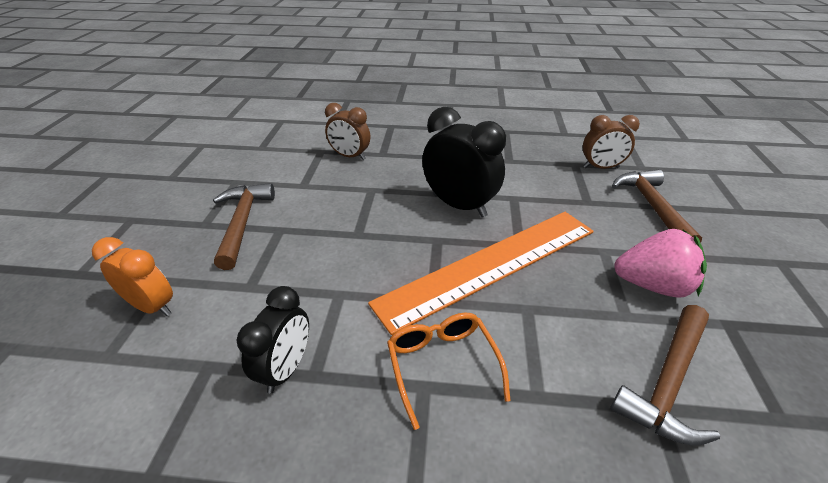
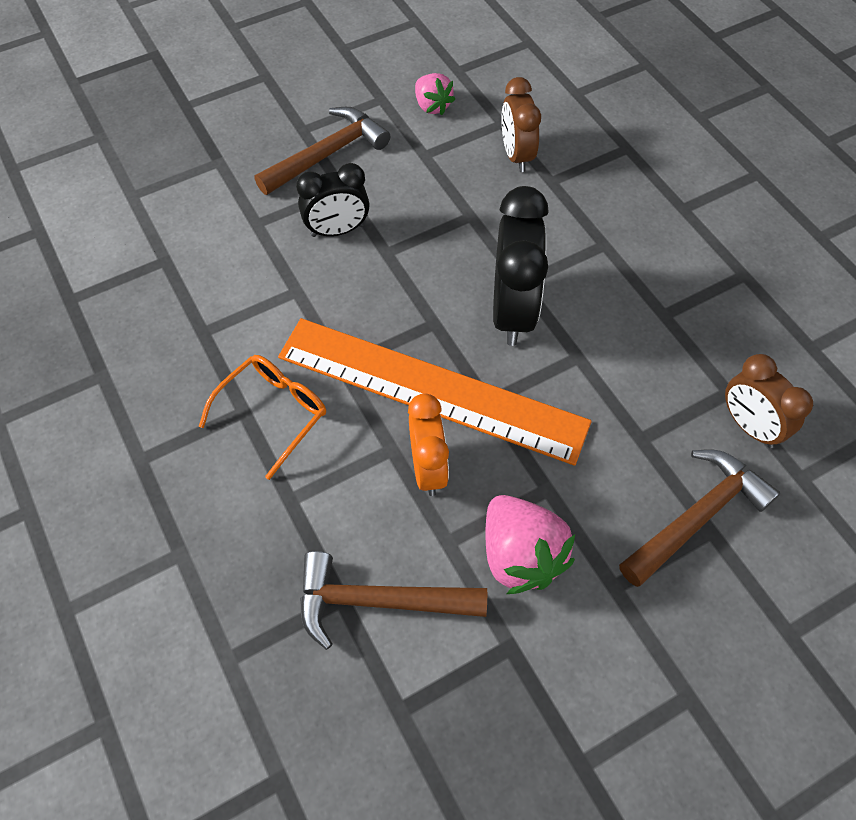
camera: 55 degrees right, 20 degrees up
(152, 306) = (190, 179): orange clock -> orange clock (428, 468)
(272, 167) = (432, 106): none -> pink strawberry
(286, 368) = (196, 309): black clock -> black clock (337, 230)

